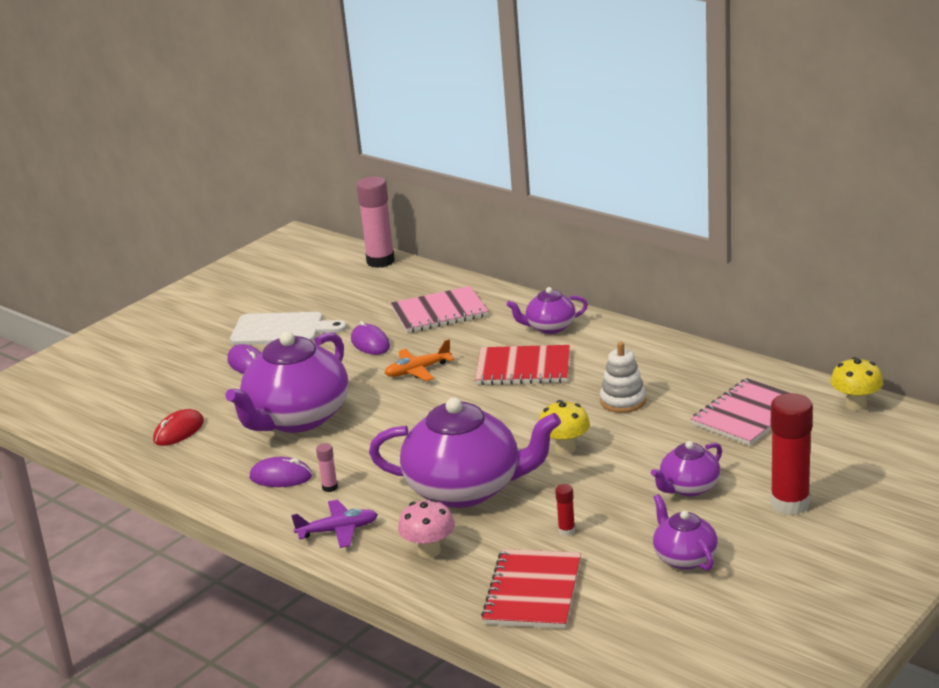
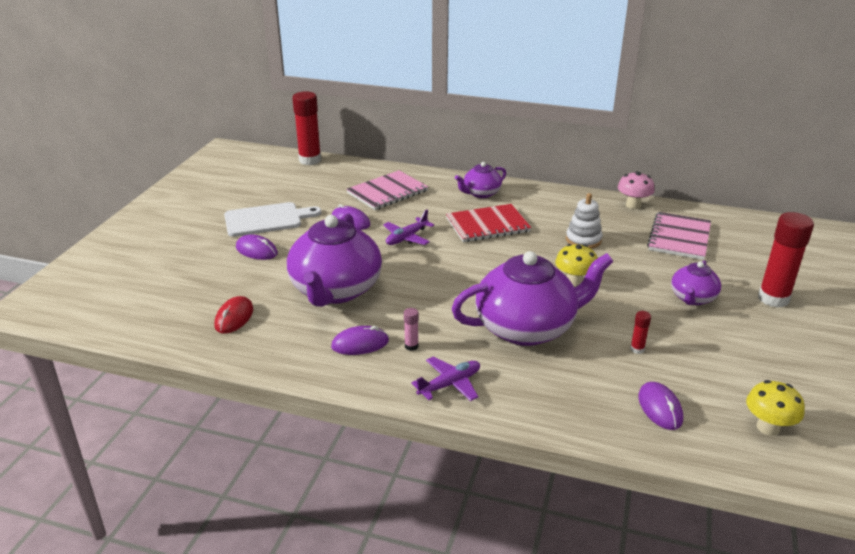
camera: 25 degrees left, 5 degrees up
(380, 261) = (310, 160): pink glue stick -> red glue stick
(417, 371) = (406, 238): orange plane -> purple plane
(429, 551) = (543, 388): pink mushroom -> pink mushroom (633, 205)
(533, 592) = (660, 408): red notebook -> purple mouse
(684, 557) = (744, 355): purple teapot -> none
(855, 405) = (741, 221): yellow mushroom -> yellow mushroom (768, 427)

